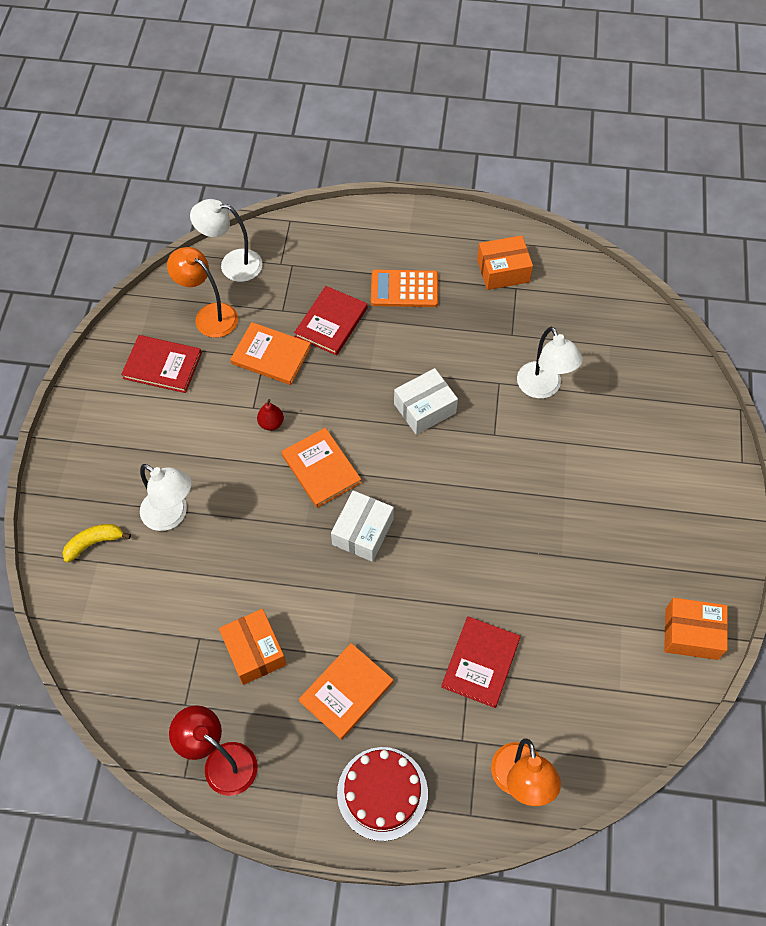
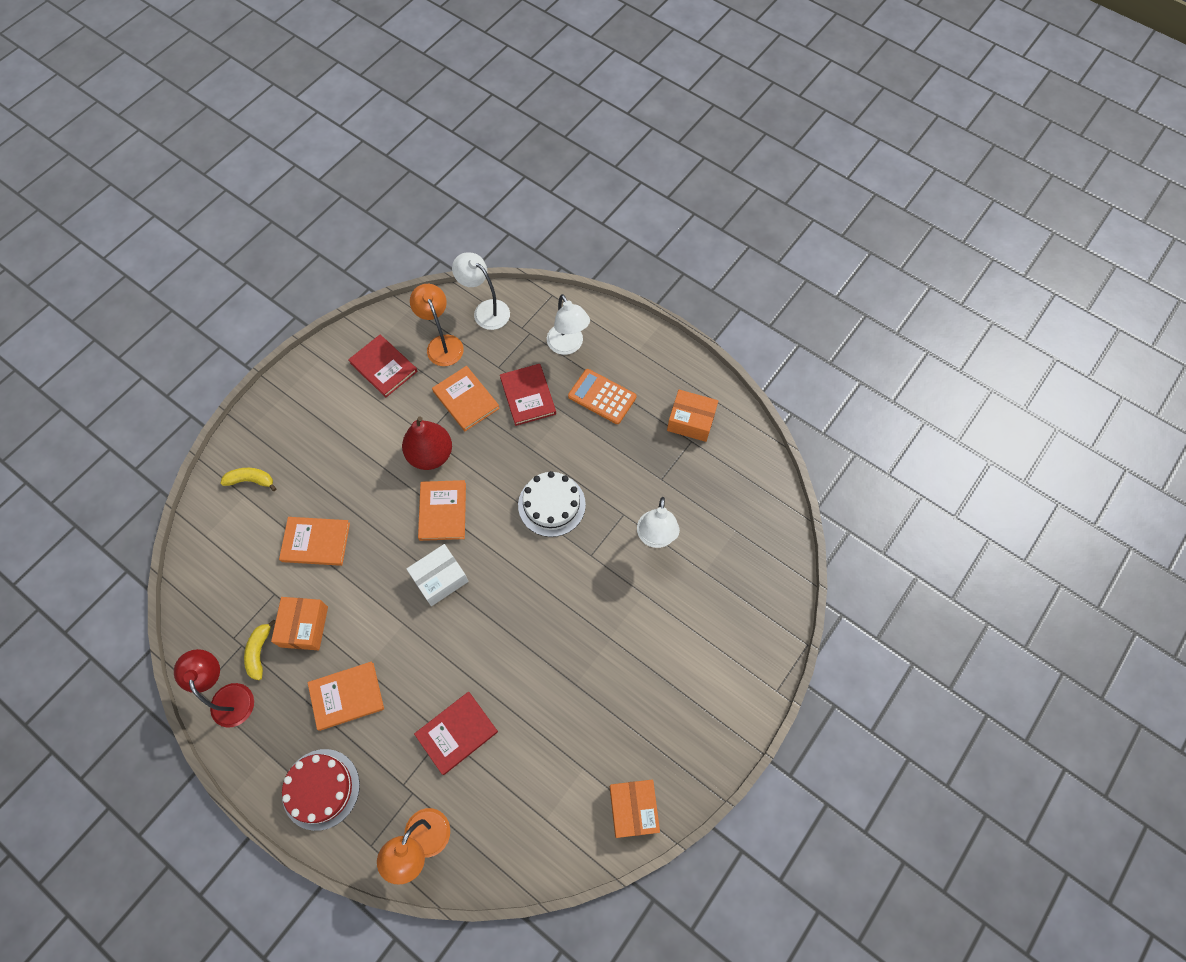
camera: 30 degrees right, 5 degrees up
(171, 515) = (315, 489): white lamp -> white lamp (568, 346)
(209, 565) = (316, 542): none -> orange book
(223, 702) = (259, 652): none -> yellow banana
(271, 423) = (430, 455): red pear -> red pear, size x2.13
(331, 322) = (528, 396): red book -> red book turned 75 degrees counterclockwise
(425, 408) = (551, 504): white box -> white cake
(691, 633) = (633, 809): orange box -> orange box turned 45 degrees clockwise

